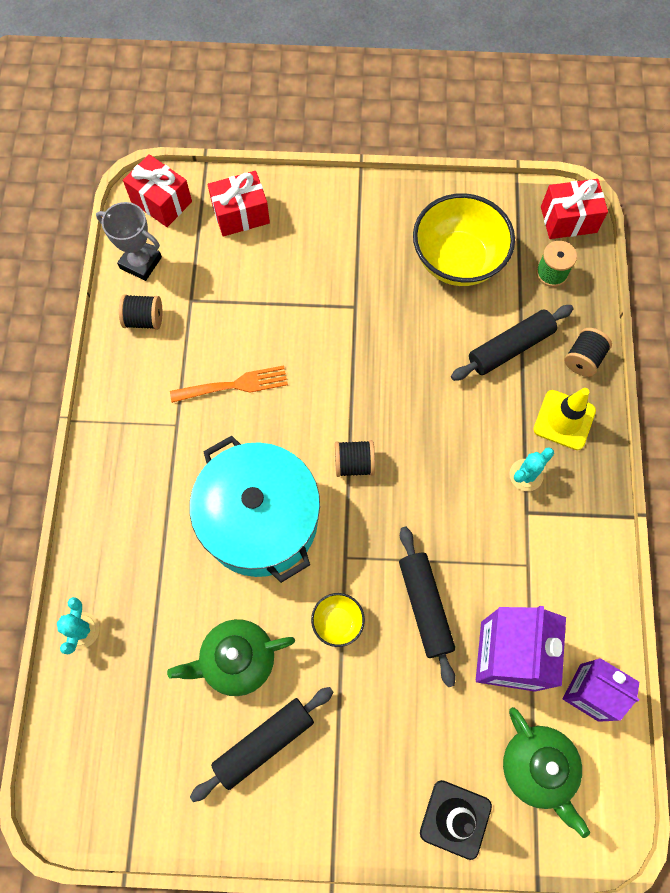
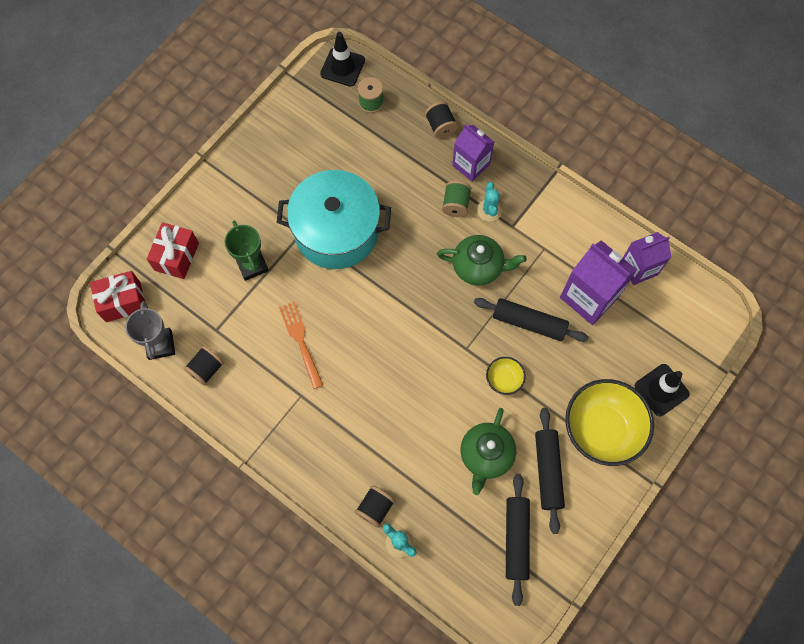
camera: 55 degrees left, 0 degrees up
(140, 263) = (160, 345): grey trophy -> grey trophy turned 75 degrees counterclockwise
(234, 385) = (301, 341): orange fork -> orange fork turned 45 degrees counterclockwise
(260, 520) = (405, 384): turquoise pot -> turquoise pot (336, 231)
(282, 285) = (252, 265): none -> green trophy
(354, 463) = (409, 303): black spool -> black spool (375, 508)
(457, 260) = (319, 149): yellow bowl -> yellow bowl (601, 429)
(504, 435) = (455, 204): none -> green spool
(510, 347) = (402, 161): black rolling pin -> black rolling pin (516, 539)
(537, 768) = (662, 325): green teapot -> green teapot (478, 267)
(564, 420) = (471, 165): yellow traffic cone -> purple carton
(568, 219) = (342, 67): red gift -> black traffic cone

